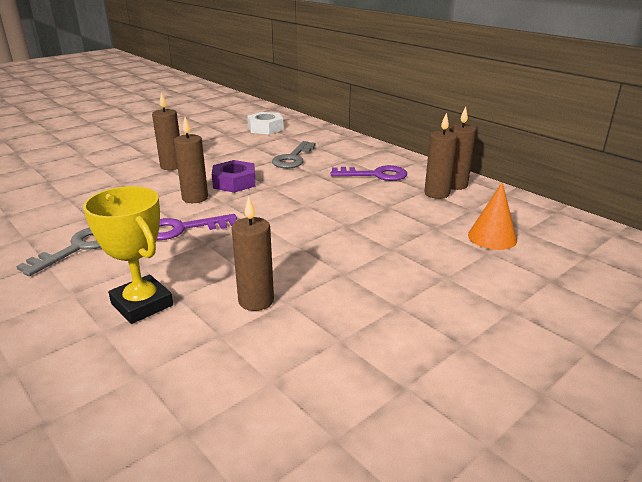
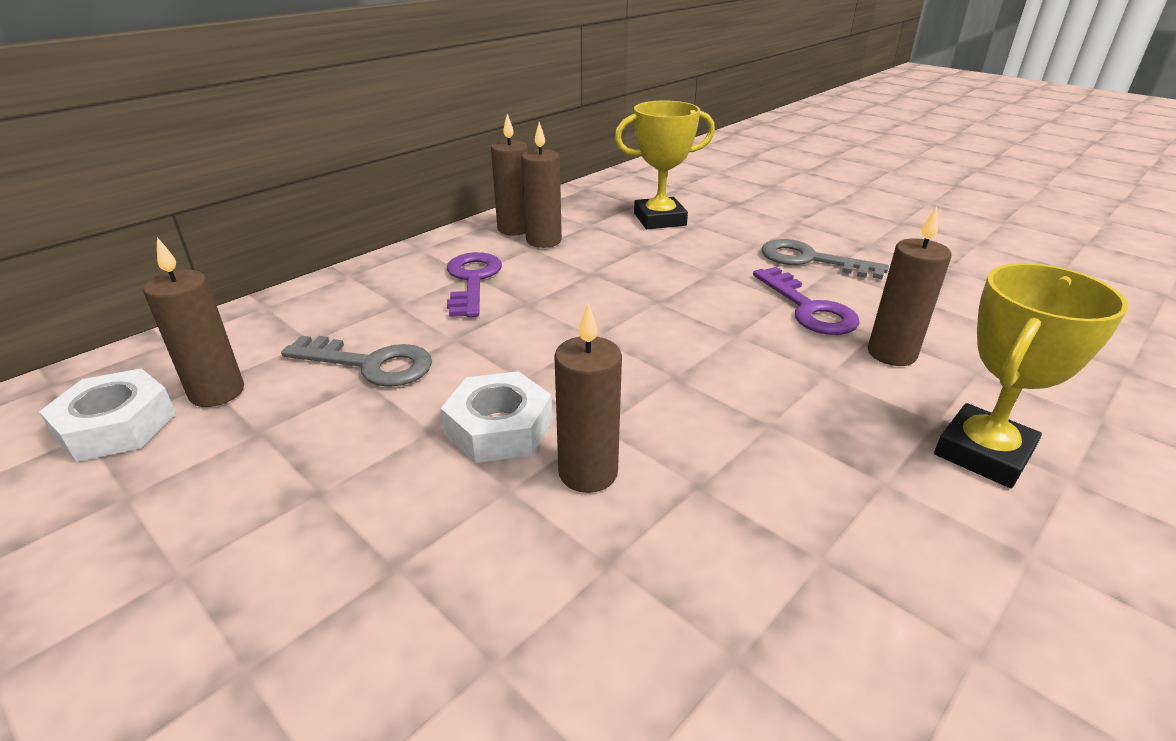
camera: 95 degrees left, 5 degrees up
(78, 248) = (888, 614): grey key -> grey key (810, 260)
(172, 166) = (373, 566): brown candle -> brown candle (217, 392)
(182, 229) = (732, 462): purple key -> purple key (808, 308)
(234, 182) = (499, 428): purple nut -> white nut
(492, 237) = (659, 219): orange cone -> yellow trophy

